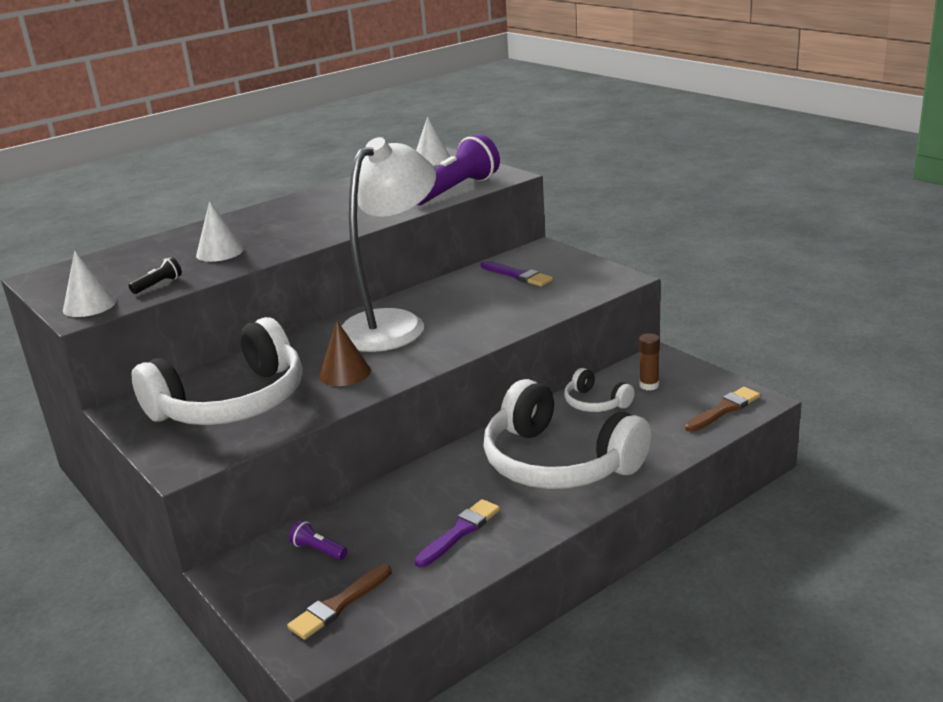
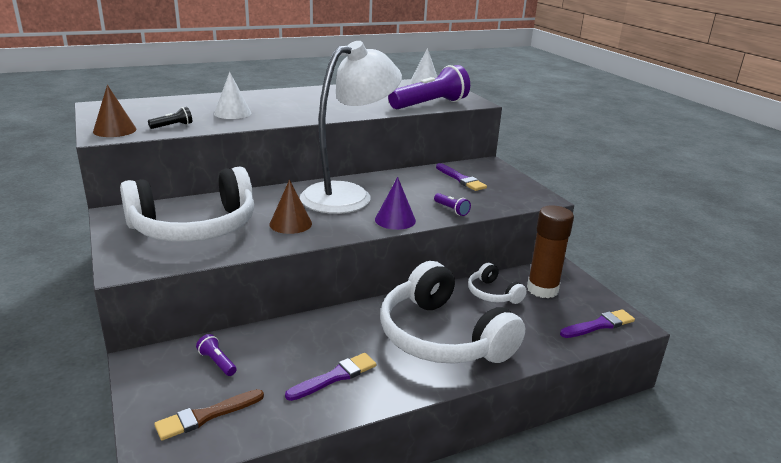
camera: 10 degrees right, 0 degrees up
(89, 305) = (114, 130): white cone -> brown cone
(465, 341) = (395, 220): none -> purple cone
(524, 315) = (451, 210): none -> purple flashlight
(649, 385) = (542, 289): brown glue stick -> brown glue stick, size x1.91
(724, 409) = (599, 325): brown brush -> purple brush

